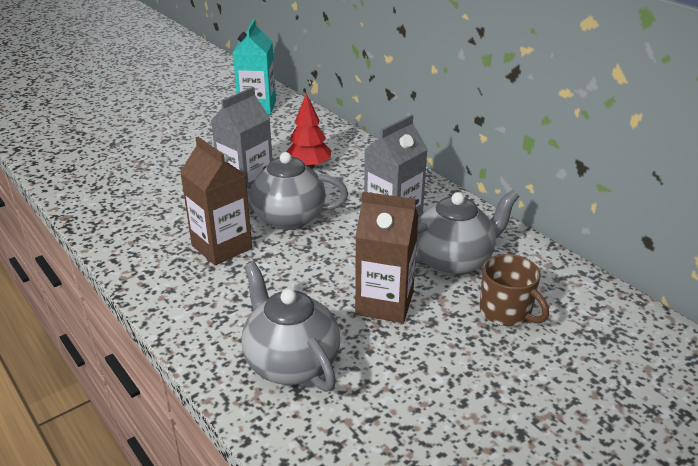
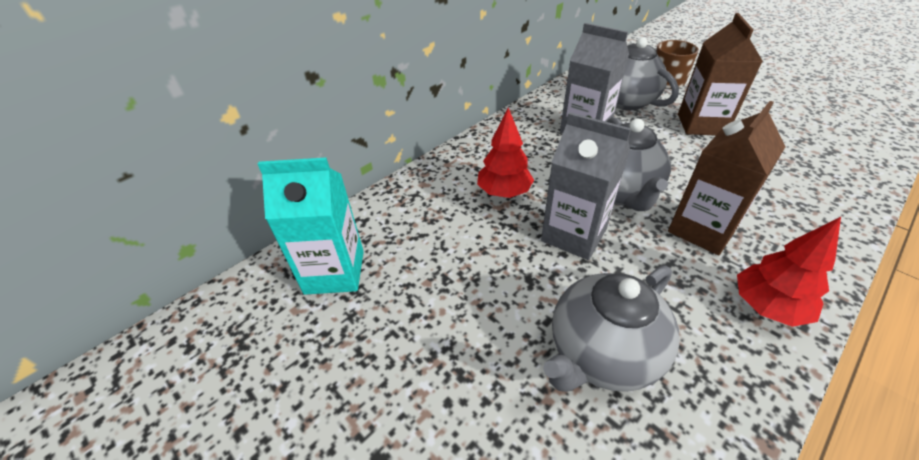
camera: 95 degrees left, 10 degrees up
(137, 250) = (767, 307): none -> red tree
(290, 363) = (810, 158): grey teapot -> grey teapot (601, 354)

